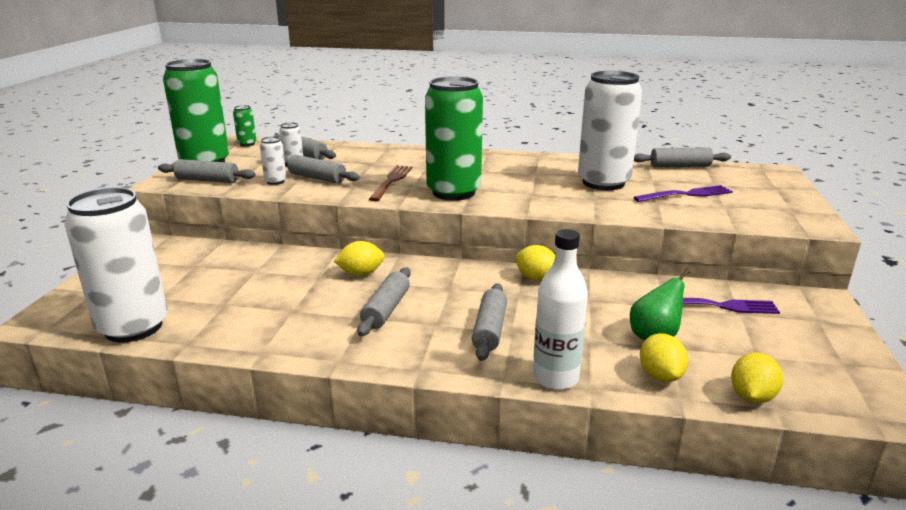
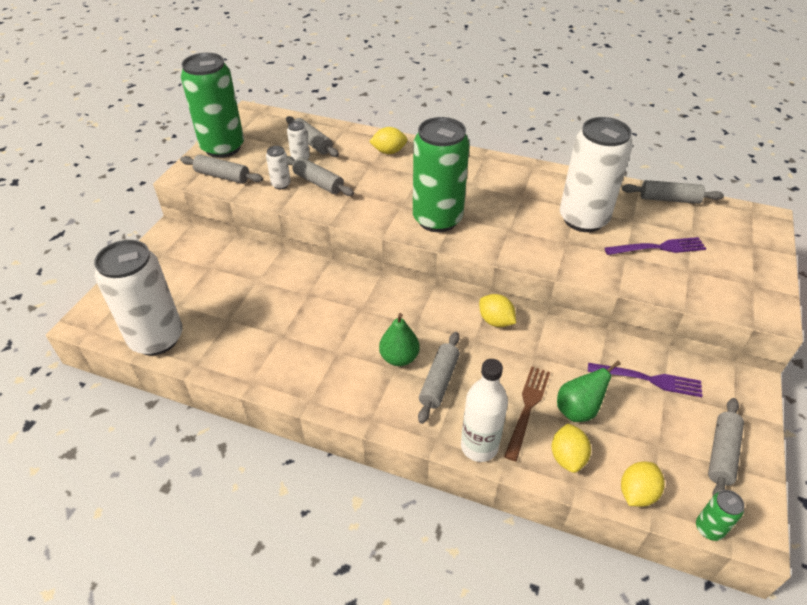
camera: 10 degrees right, 20 degrees up
(247, 144) = (263, 120): green can -> green can (709, 528)
(361, 273) = (345, 295): yellow lemon -> yellow lemon (389, 152)
(386, 309) = (358, 344): grey rolling pin -> grey rolling pin (721, 453)
(391, 181) = (384, 195): brown fork -> brown fork (527, 408)
(437, 315) = (399, 358): none -> green pear

